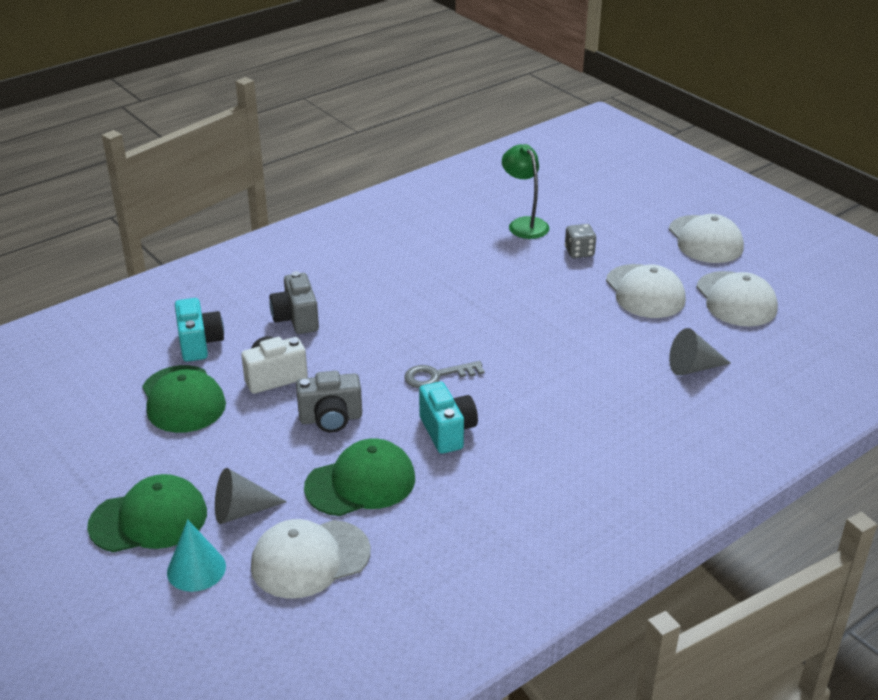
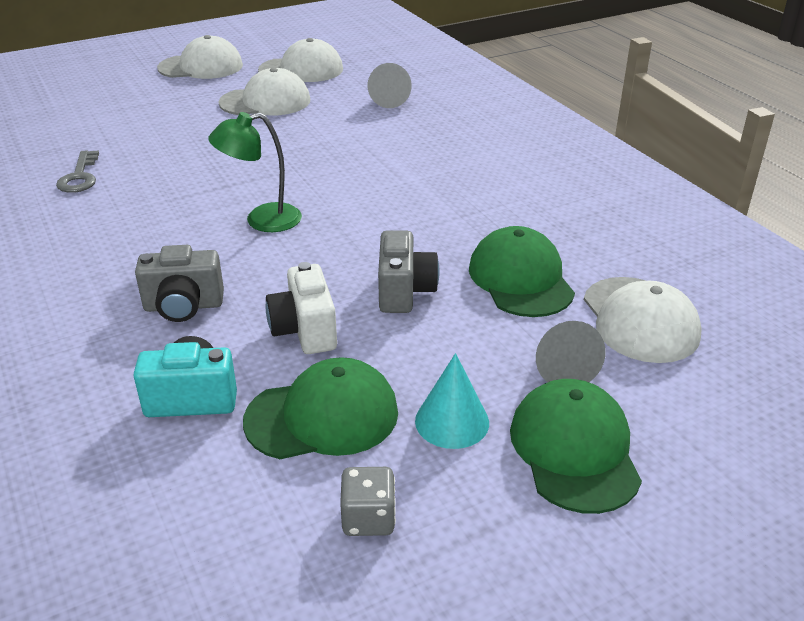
camera: 80 degrees left, 0 degrees up
(196, 569) = (663, 406): turquoise cone -> turquoise cone (452, 421)
(437, 376) = (351, 218): grey key -> grey key (80, 177)
(447, 431) = (446, 221): turquoise camera -> none
(524, 224) = (95, 141): green lamp -> green lamp (262, 220)
(579, 252) = (175, 121): grey dice -> grey dice (368, 518)

